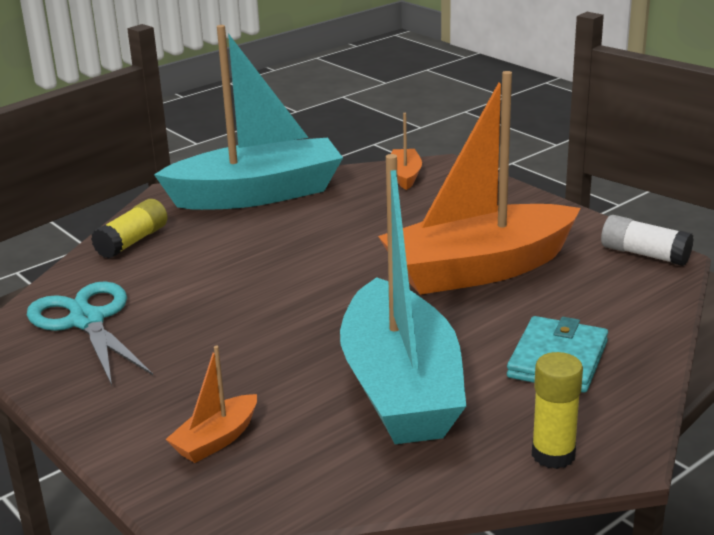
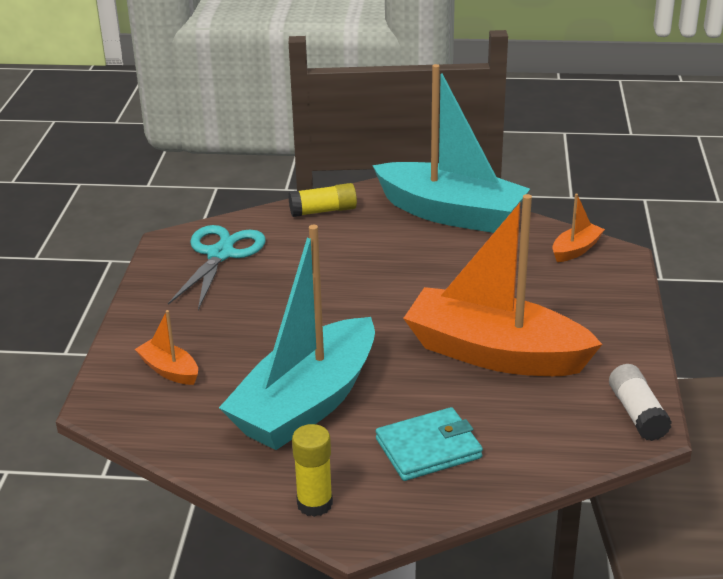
camera: 45 degrees right, 5 degrees up
(216, 440) = (169, 370): orange boat -> orange boat turned 45 degrees clockwise

